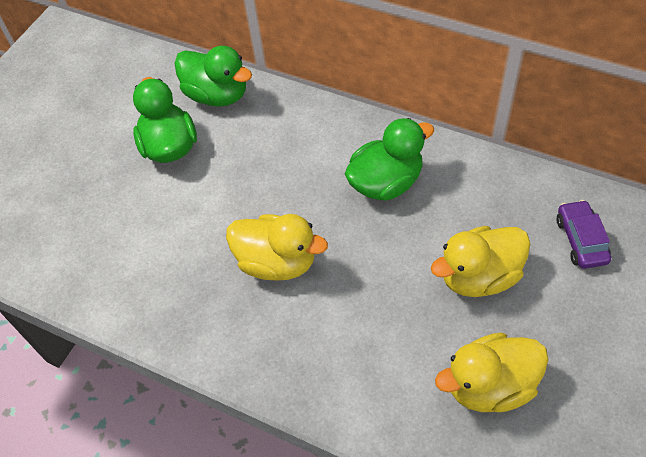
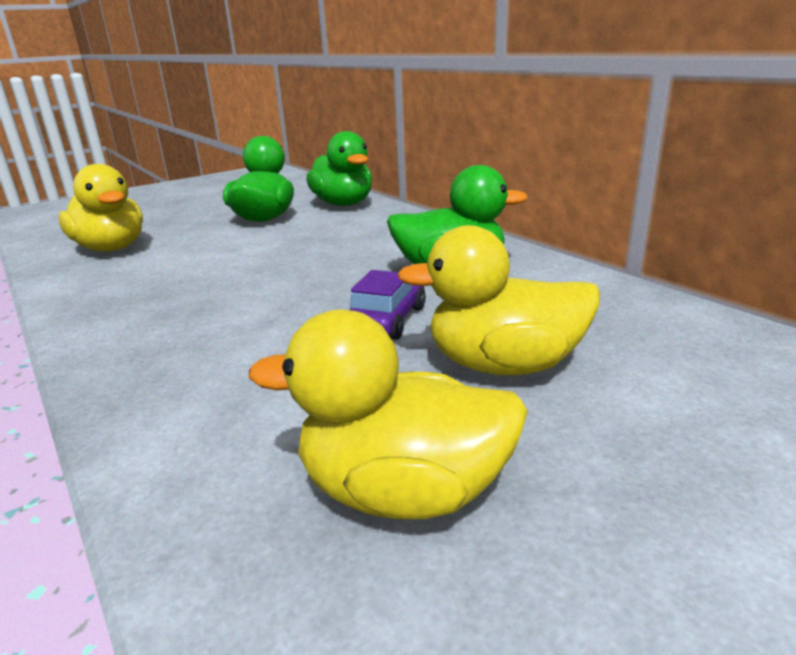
camera: 25 degrees right, 30 degrees down
(277, 262) = (258, 293): yellow duck -> yellow duck (111, 248)
(581, 240) = (720, 374): purple car -> purple car (387, 320)

